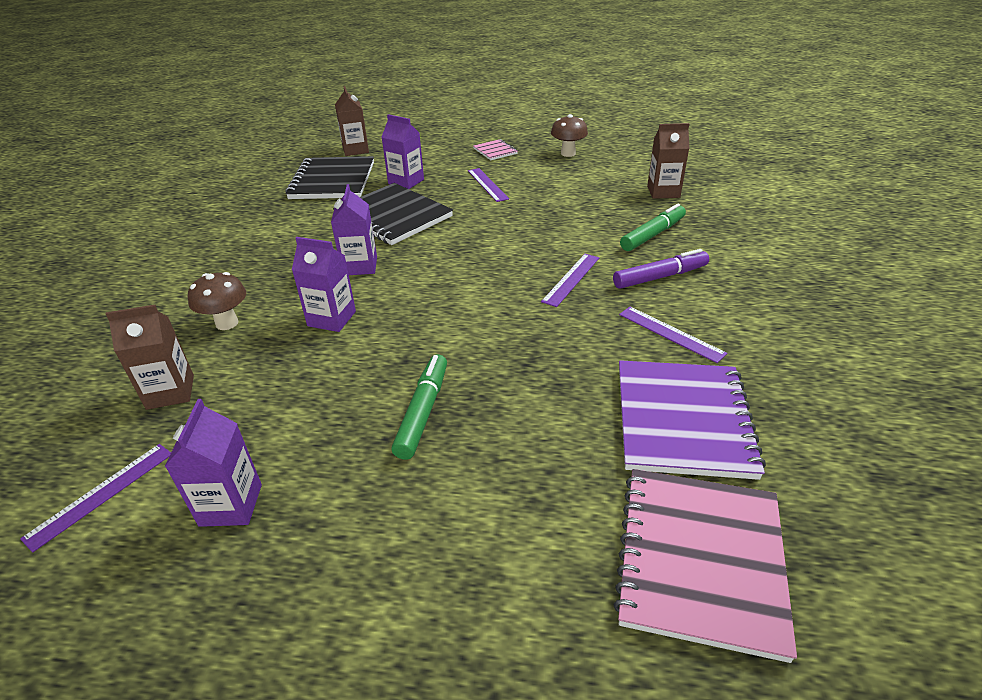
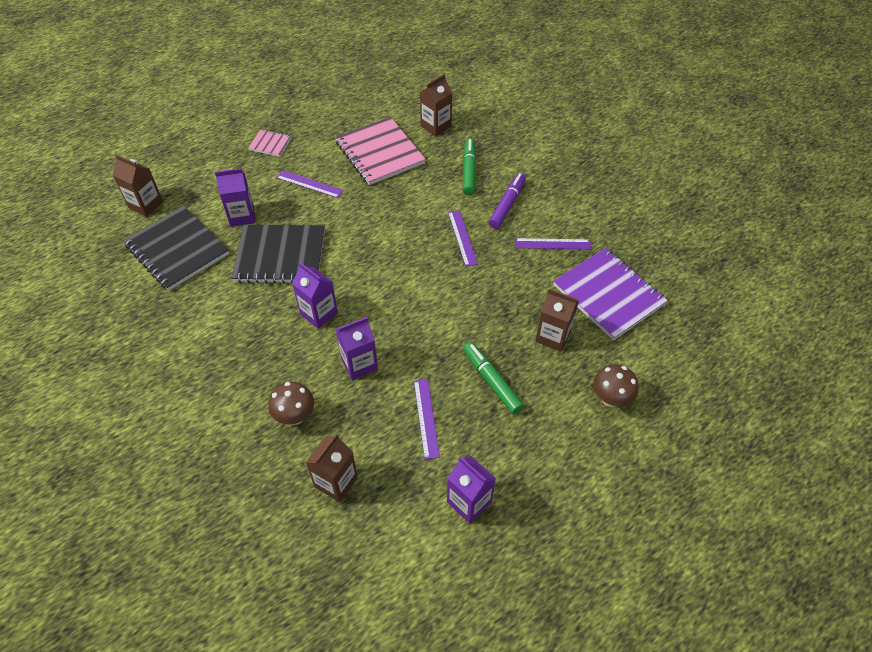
camera: 45 degrees left, 15 degrees up
(101, 494) = (395, 556): purple ruler -> purple ruler (426, 418)
(551, 416) = (553, 336): none -> brown carton
(568, 153) = (330, 118): brown mushroom -> brown mushroom (610, 399)
(700, 560) = (678, 359): pink notebook -> pink notebook (380, 153)

